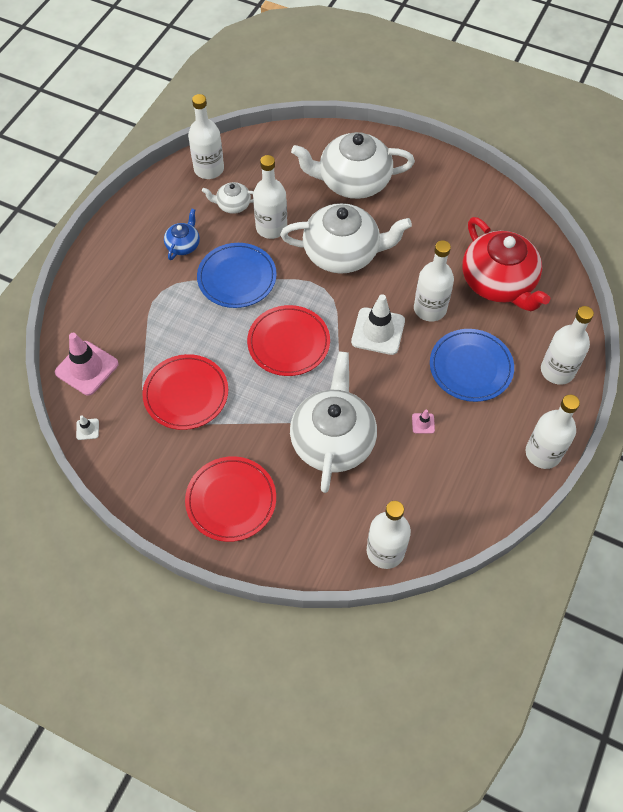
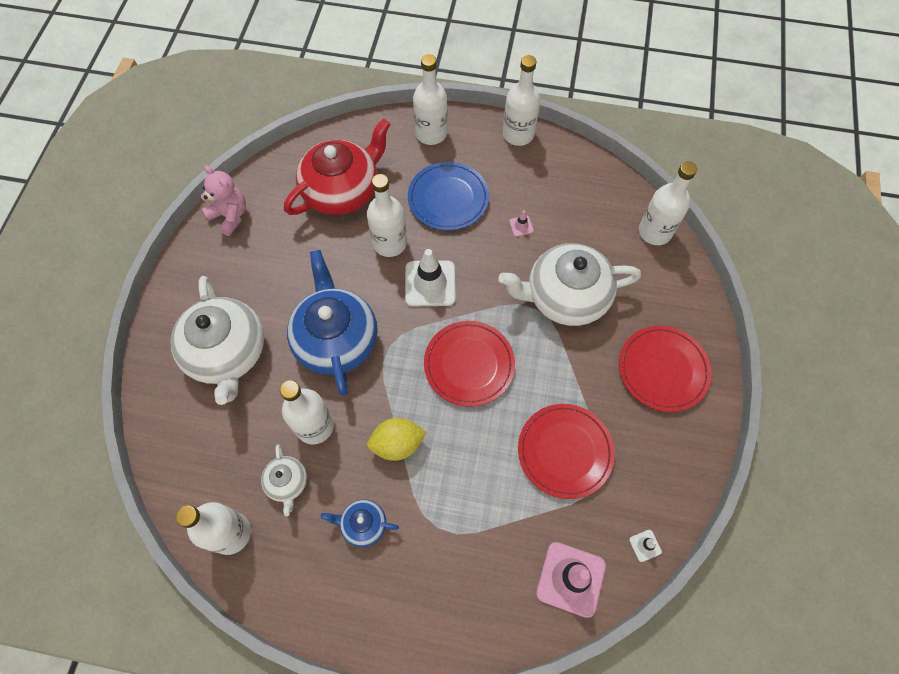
camera: 105 degrees left, 5 degrees up
(237, 278) = (397, 444): blue plate -> yellow lemon
(343, 253) = (336, 339): white teapot -> blue teapot
(487, 197) = (230, 216): none -> pink teddy bear

